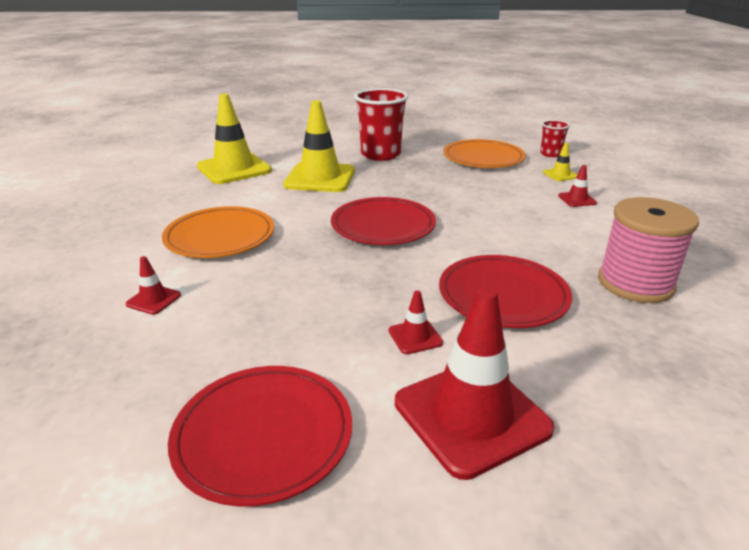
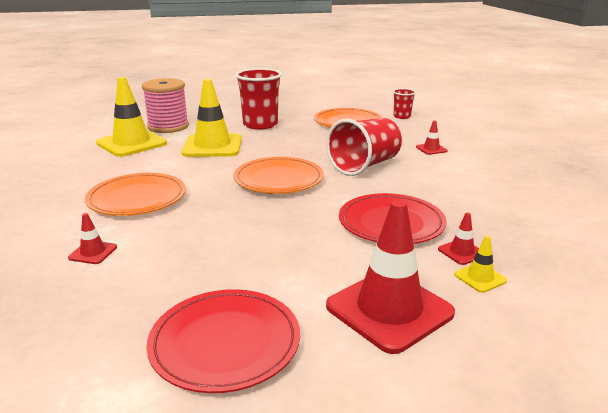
camera: 10 degrees left, 5 degrees down
(383, 225) = (278, 179): red plate -> orange plate
(415, 337) = (329, 259): red traffic cone -> red traffic cone (461, 252)
(489, 215) = (364, 165): none -> red cup
(560, 175) = (413, 131): yellow traffic cone -> yellow traffic cone (480, 278)
(635, 283) = (490, 206): pink spool -> pink spool (168, 126)

